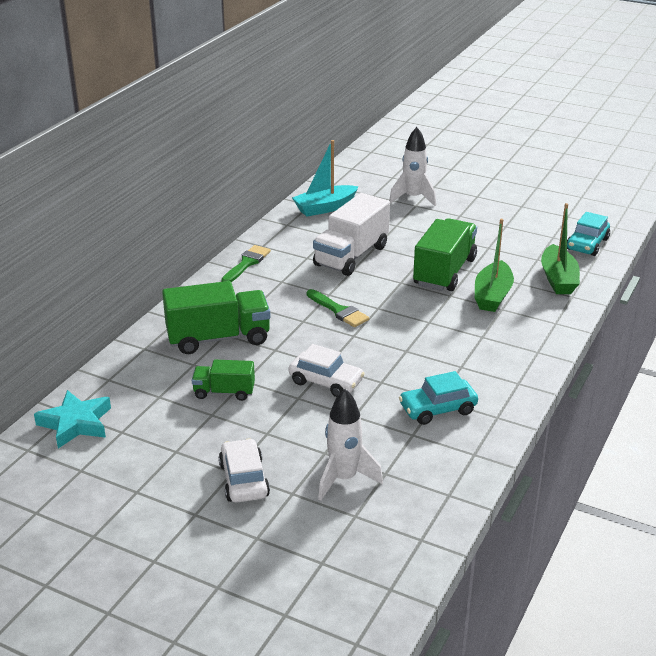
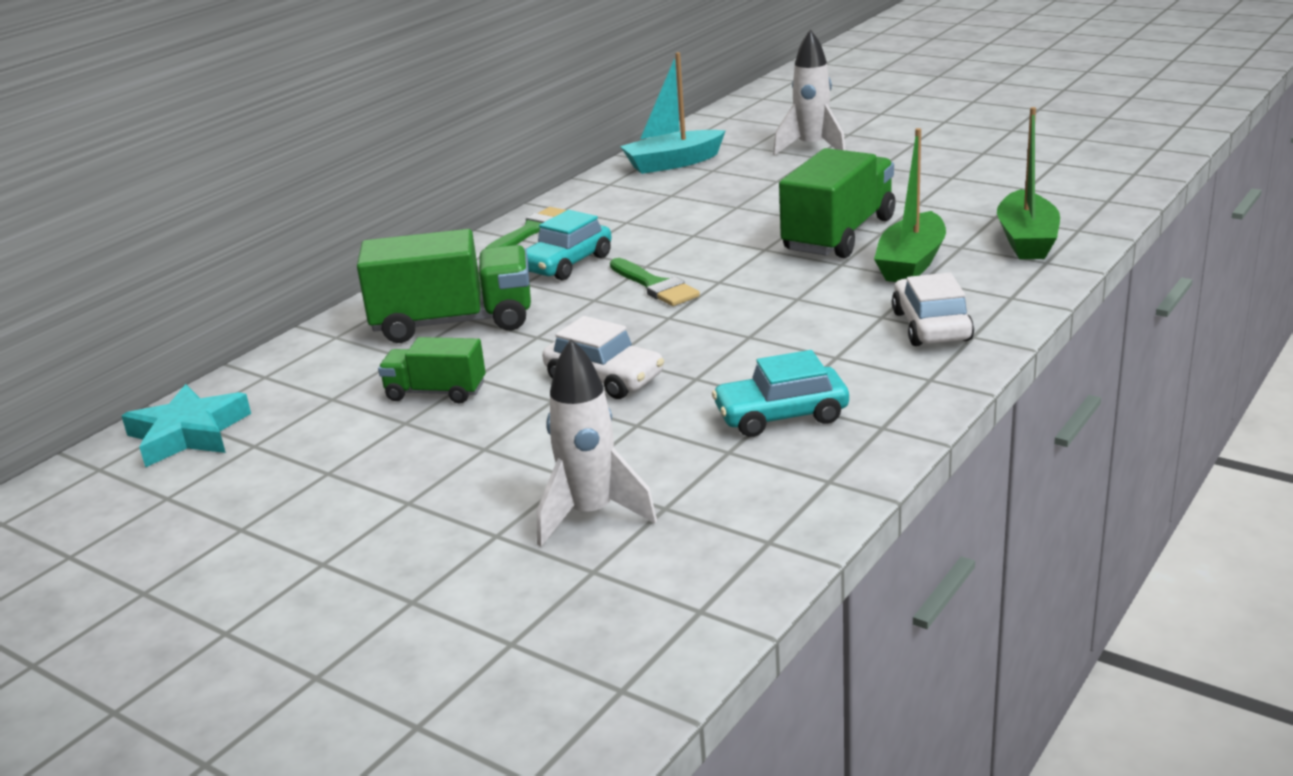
camera: 10 degrees right, 5 degrees down
(244, 480) = (422, 514): white car -> white car (931, 326)
(351, 256) = (695, 218): white truck -> none
(587, 244) = (1083, 195): turquoise car -> turquoise car (566, 264)

